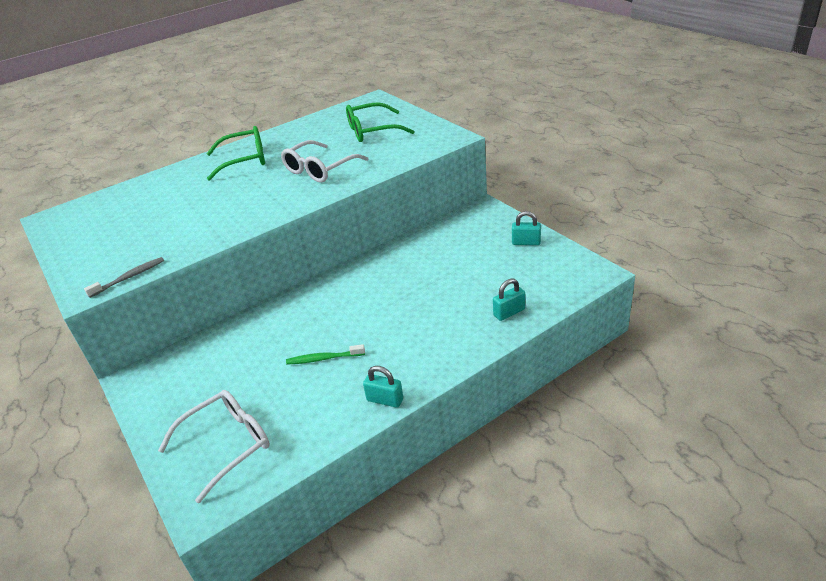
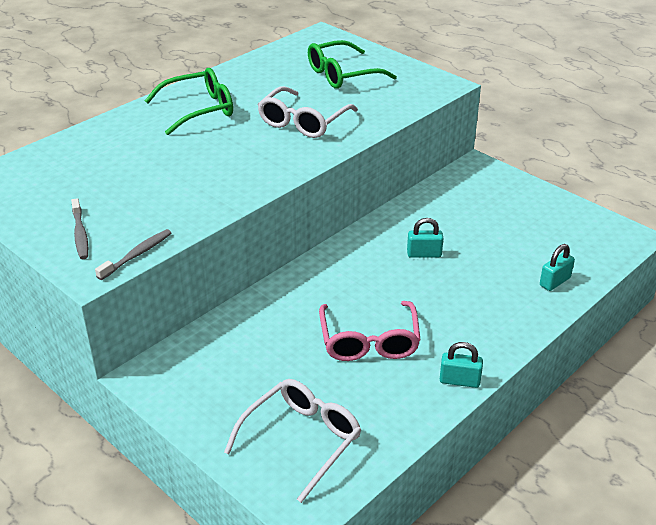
camera: 15 degrees left, 0 degrees up
(98, 259) = (80, 234): none -> grey toothbrush
(324, 358) = (369, 341): green toothbrush -> pink glasses
(526, 242) = (542, 204): turquoise padlock -> turquoise padlock (424, 254)

